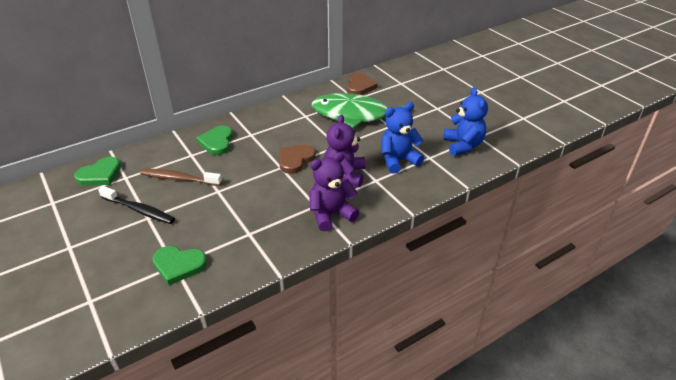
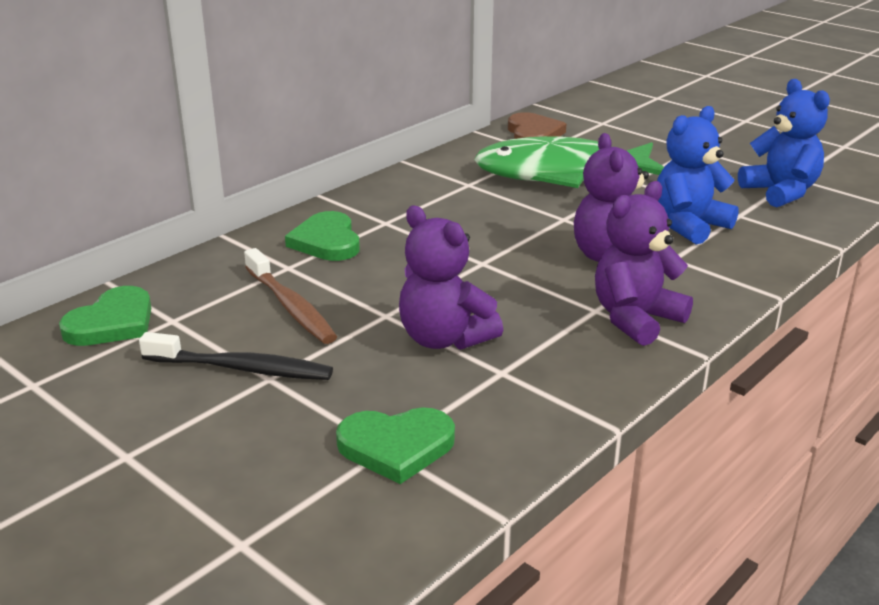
camera: 15 degrees left, 10 degrees down
(179, 178) = (290, 306): brown toothbrush -> brown toothbrush turned 120 degrees counterclockwise
(235, 210) = (444, 339): none -> purple teddy bear
(295, 160) = (501, 248): brown heart -> none

